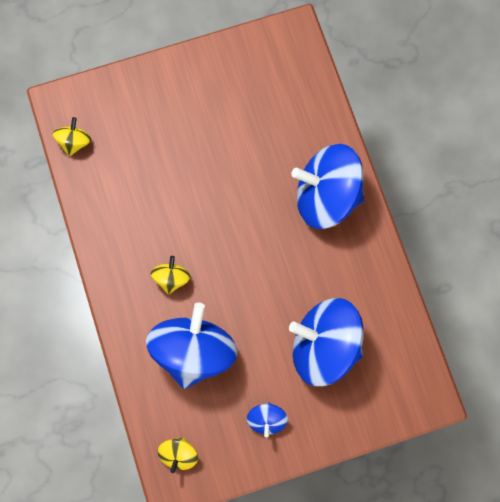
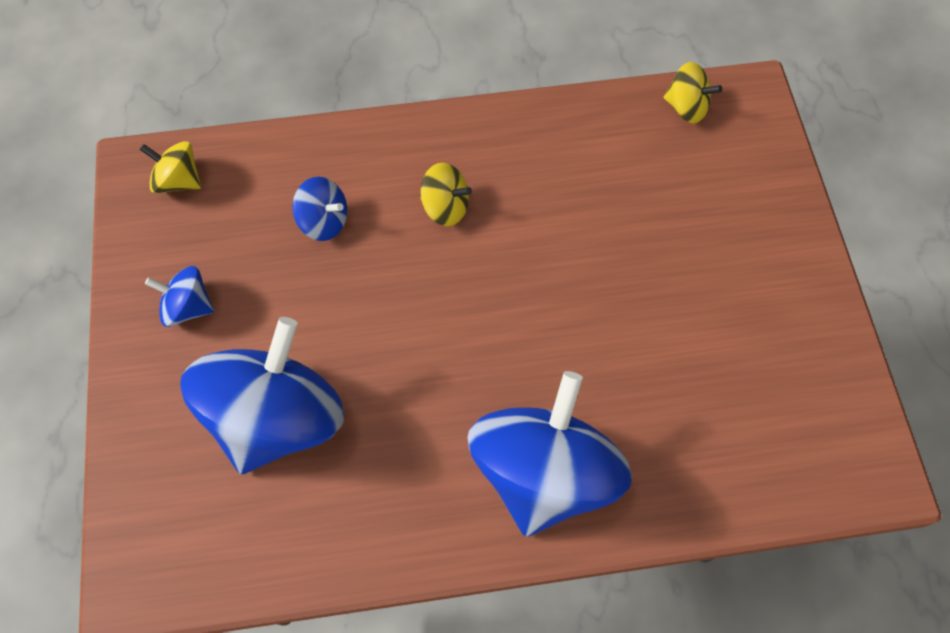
camera: 100 degrees right, 10 degrees down
(193, 351) = (324, 221): blue spinning top -> blue spinning top, size x0.45

